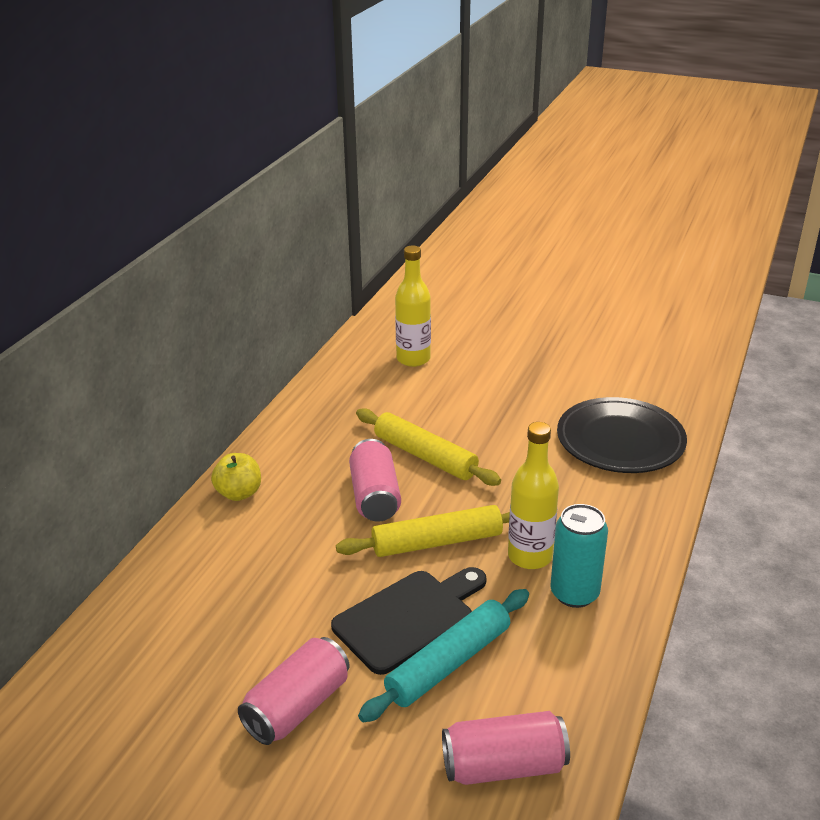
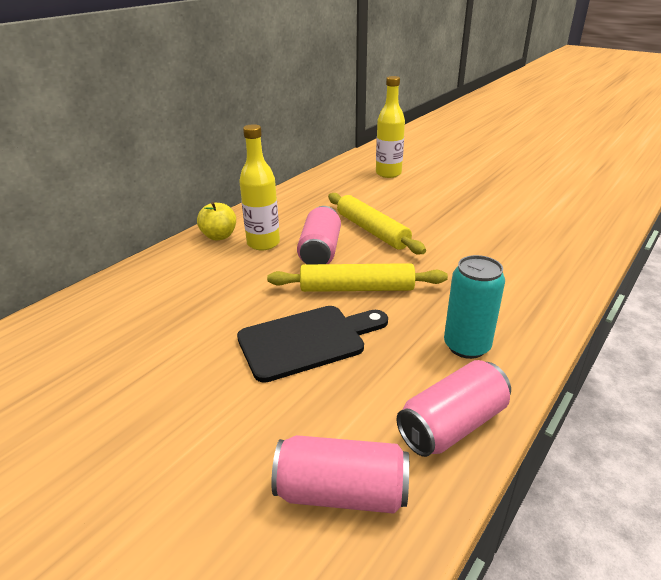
camera: 15 degrees right, 0 degrees up
(297, 707) = (175, 395): pink can -> pink can (452, 425)
(449, 663) = (326, 384): turquoise rolling pin -> none
(530, 556) = (434, 311): yellow bottle -> yellow bottle (263, 243)
(620, 440) = (541, 239): black plate -> none

